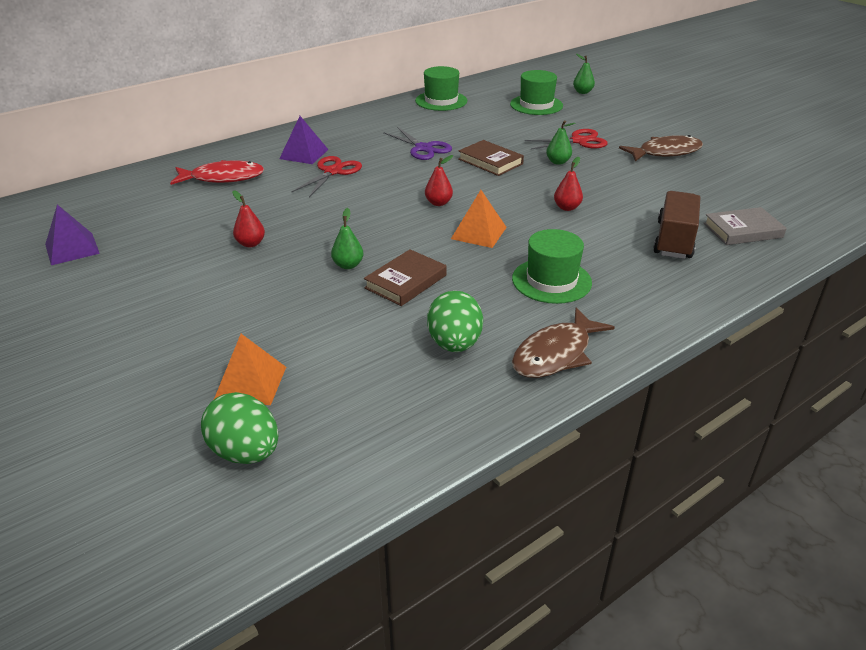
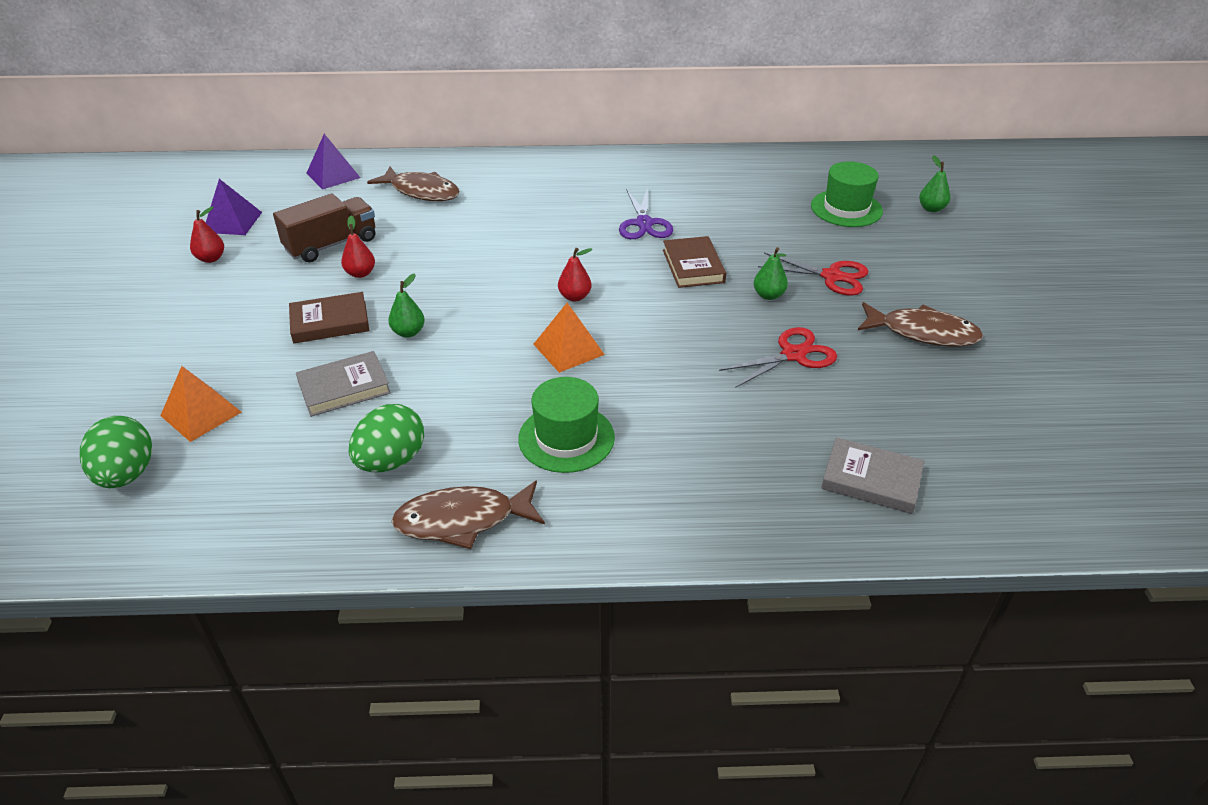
camera: 35 degrees right, 5 degrees up
(223, 178) = (421, 191): red fish -> brown fish
(304, 154) = (521, 189): purple pyramid -> purple pyramid (333, 175)
(333, 172) = (522, 220): red scissors -> red scissors (793, 355)
(349, 317) = (344, 388): none -> grey book
(406, 282) = (434, 373): brown book -> brown book (330, 322)
(441, 101) = (741, 167): green hat -> none
(567, 207) = (699, 358): red pear -> red pear (211, 258)
(674, 240) = (766, 453): brown truck -> brown truck (331, 244)

